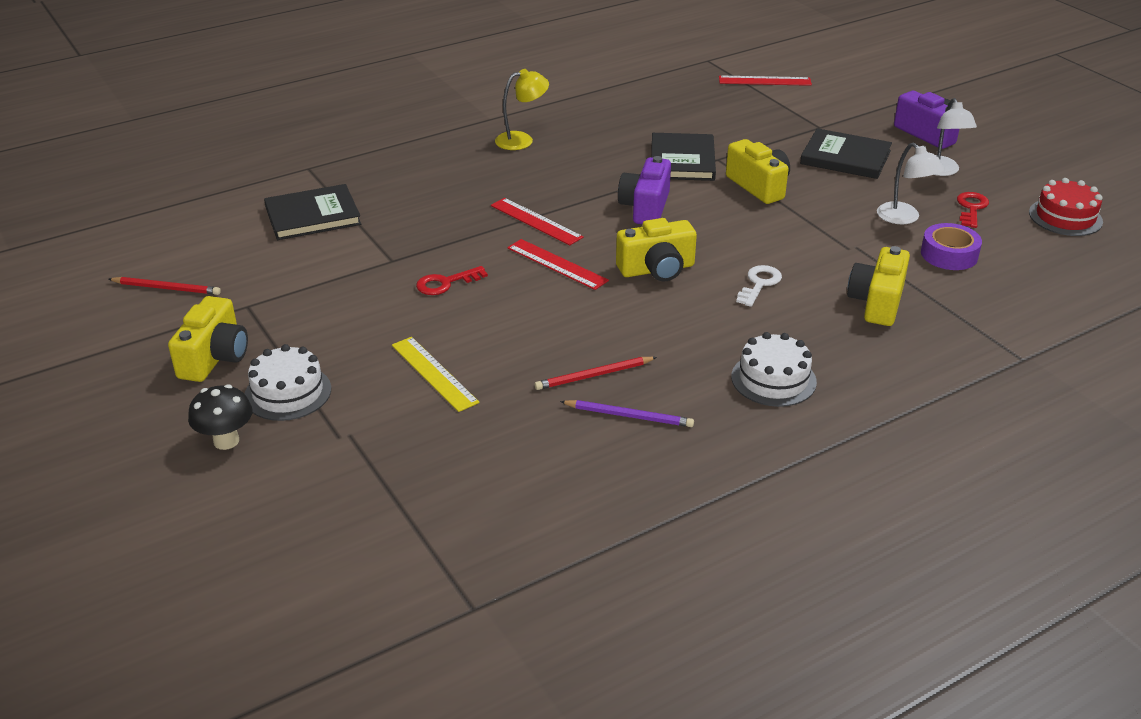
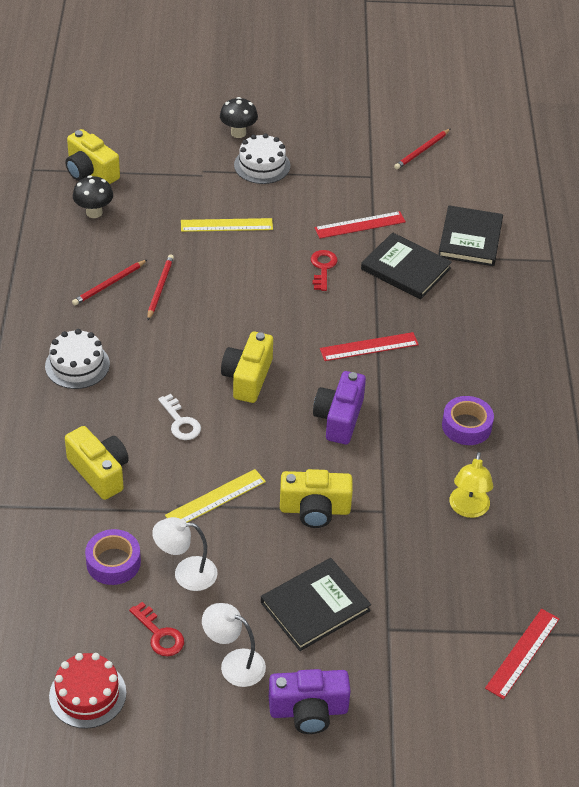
camera: 120 degrees right, 10 degrees up
(214, 357) = (323, 149): yellow camera -> yellow camera (90, 172)
(512, 493) = (94, 212): none -> black mushroom
(522, 140) = (515, 400): yellow lamp -> yellow lamp (468, 509)
(557, 264) = (300, 330): red ruler -> red ruler (360, 225)
(579, 151) = (466, 426): none -> purple tape
(628, 416) = (109, 284): purple pencil -> red pencil
(645, 207) = (339, 418): purple camera -> purple camera turned 120 degrees counterclockwise
(682, 160) = (399, 485): black book -> black book (405, 269)
(815, 233) = (215, 498): none -> yellow ruler

